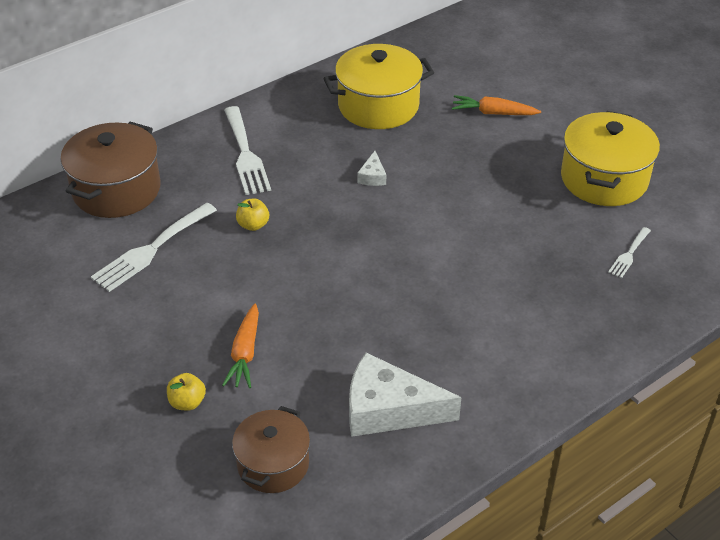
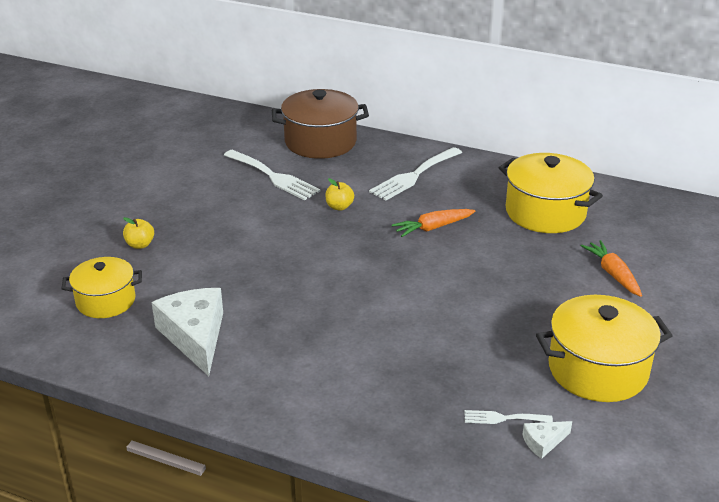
camera: 60 degrees right, 10 degrees down
(151, 250) = (274, 177): white fork -> white fork turned 150 degrees counterclockwise
(245, 353) = (204, 251): orange carrot -> orange carrot (433, 228)
(273, 464) = (106, 301): brown pot -> yellow pot
(372, 176) = (453, 239): white cheese -> white cheese (543, 442)

